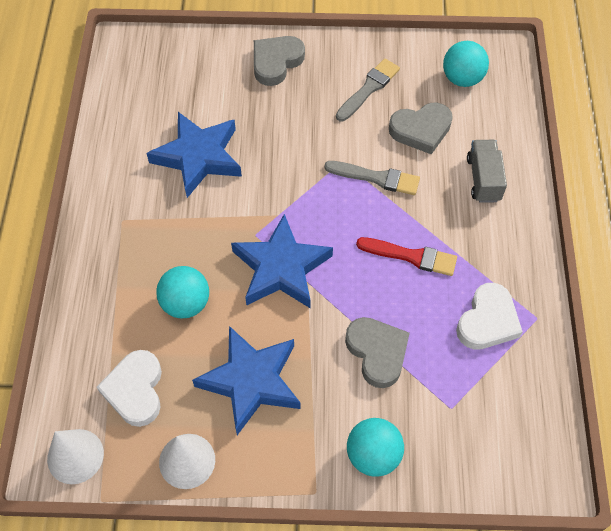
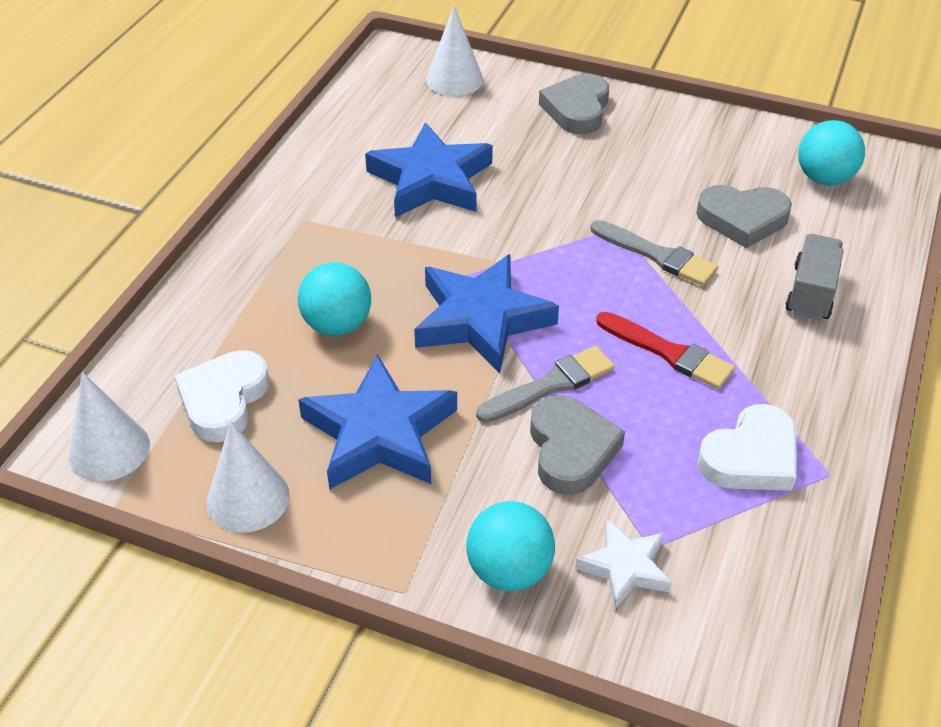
camera: 20 degrees right, 15 degrees down
(177, 58) = (454, 79): none -> white cone
(276, 62) = (577, 109): grey heart -> grey heart turned 45 degrees counterclockwise
(368, 89) = (688, 161): grey brush -> grey brush (550, 385)
(441, 427) = (625, 567): none -> white star

